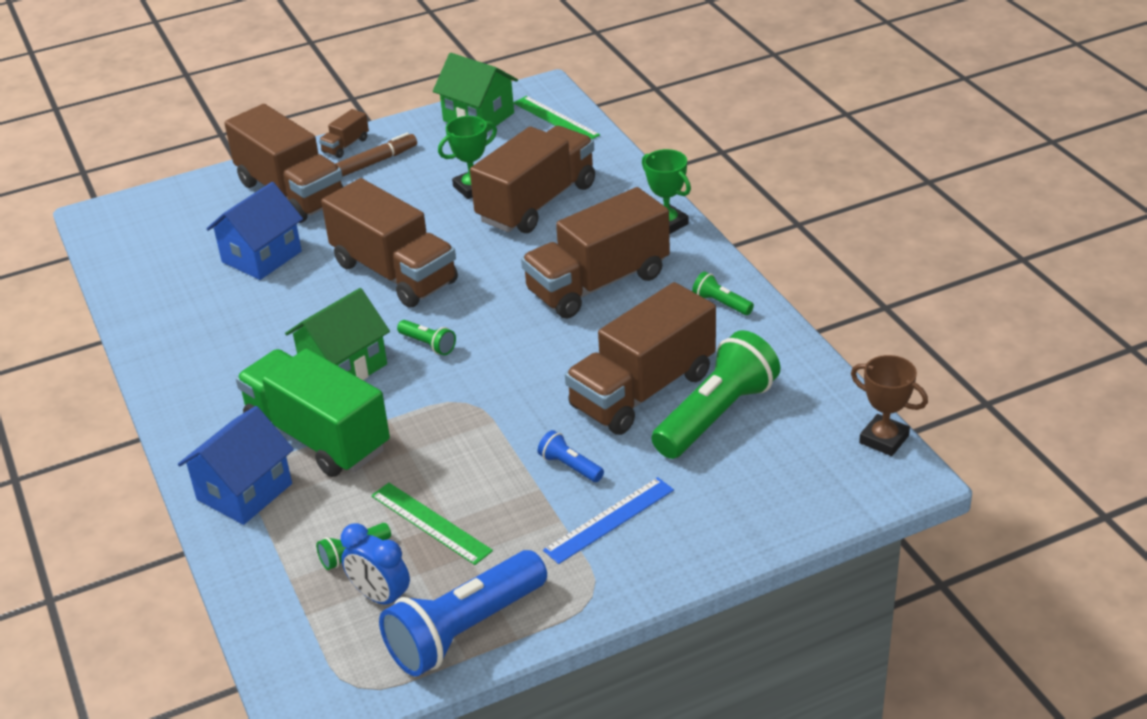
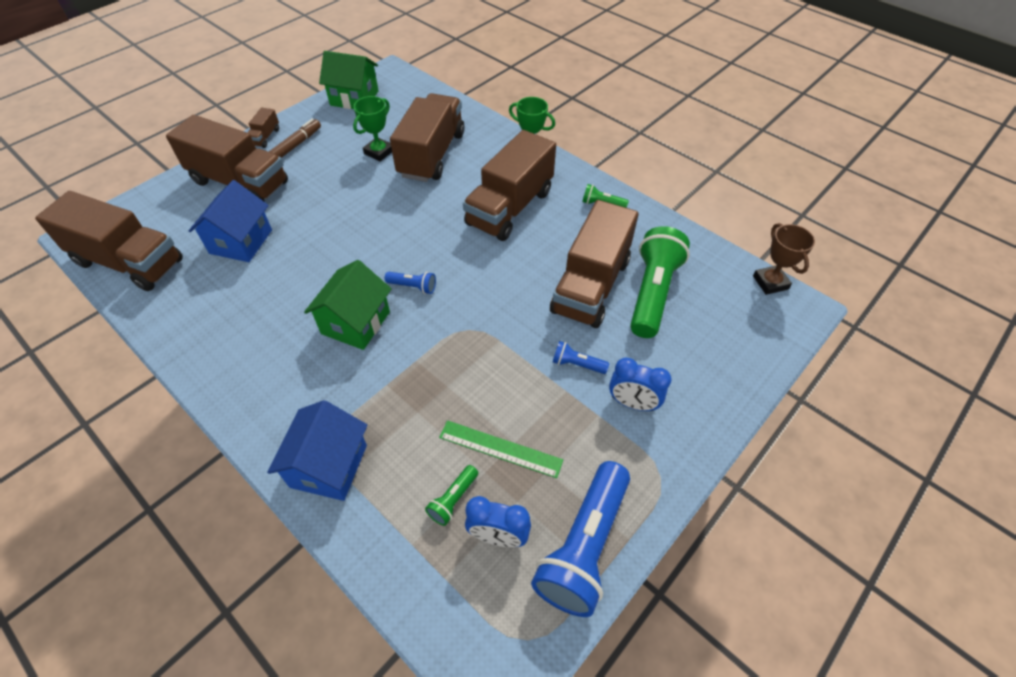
camera: 25 degrees left, 15 degrees up
(318, 436) = (366, 393): green truck -> none
(394, 273) = (355, 232): brown truck -> brown truck (129, 262)
(428, 344) = (413, 287): green flashlight -> blue flashlight
(556, 119) = (410, 90): green ruler -> none
(609, 520) = (632, 403): blue ruler -> blue clock
(884, 439) = (770, 282): brown trophy -> brown trophy turned 60 degrees clockwise

